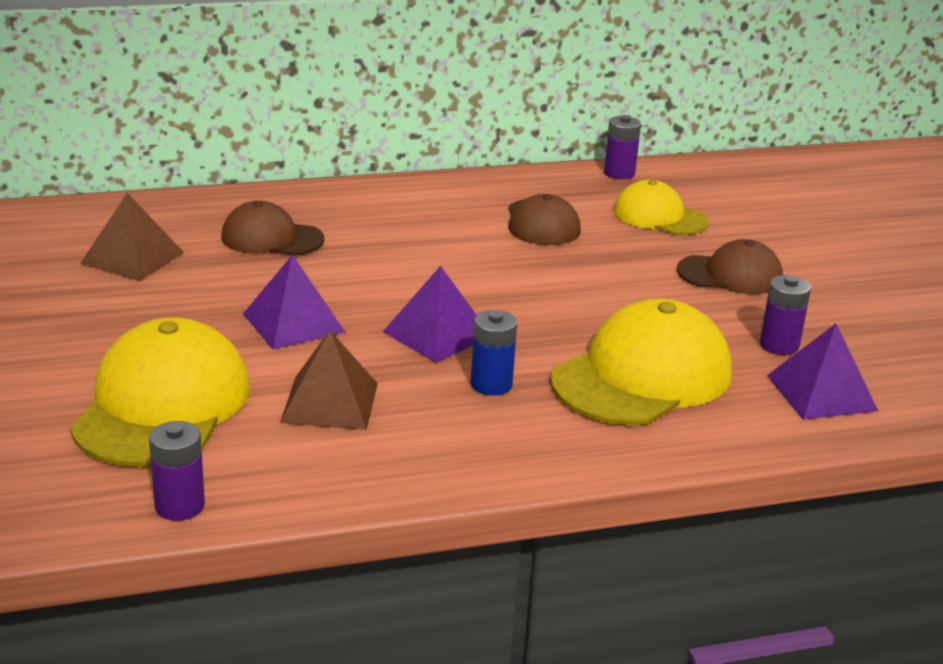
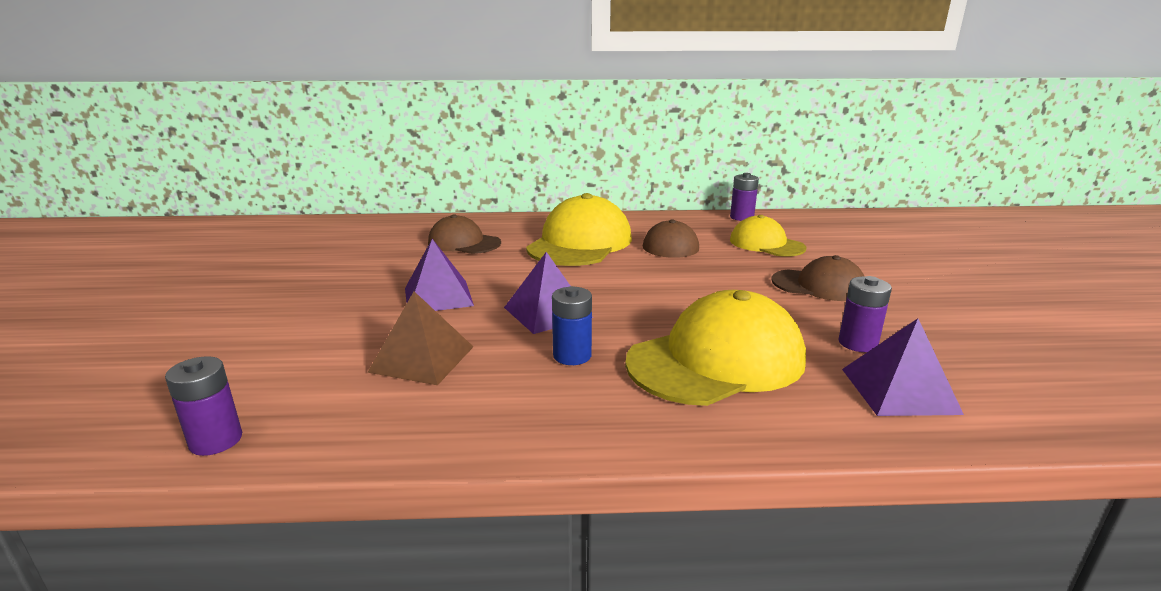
camera: 15 degrees right, 5 degrees down
(132, 257) = (358, 249): brown pyramid -> none
(163, 405) = (285, 349): yellow cap -> yellow cap (580, 243)

